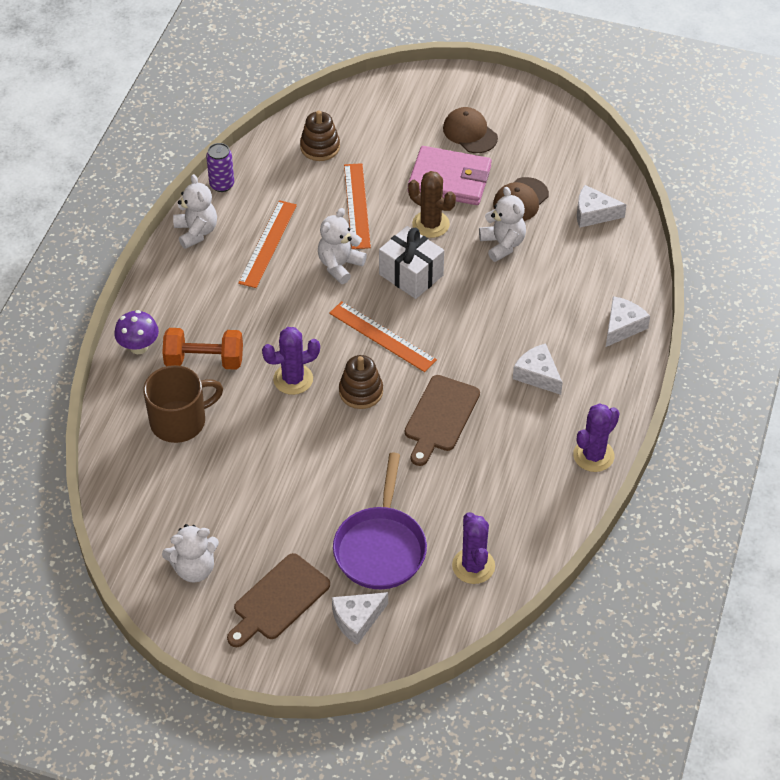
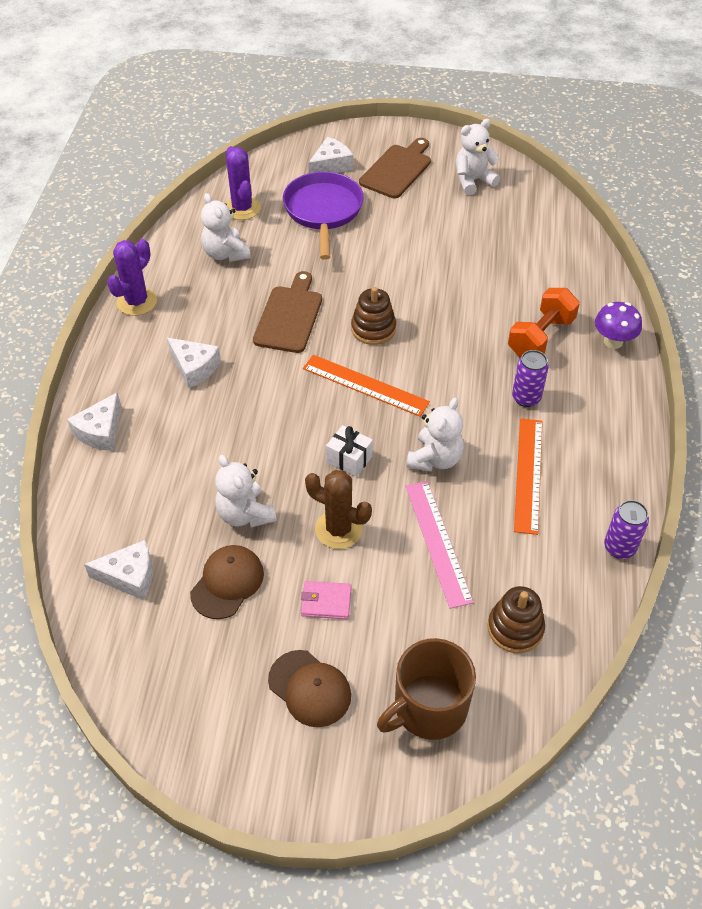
camera: 170 degrees right, 0 degrees up
(179, 421) = (538, 282): brown mug -> brown mug (428, 707)
(196, 232) = (619, 477): white teddy bear -> white teddy bear (225, 254)
(204, 360) = (540, 337): orange dumbbell -> orange dumbbell turned 45 degrees counterclockwise
(243, 305) = (526, 398): none -> purple can
(293, 379) = (444, 331): purple cactus -> none
(356, 206) = (438, 542): orange ruler -> pink ruler
(411, 275) = (349, 459): white gift -> white gift, size x0.61
(449, 179) = (326, 601): pink wallet -> pink wallet, size x0.48

